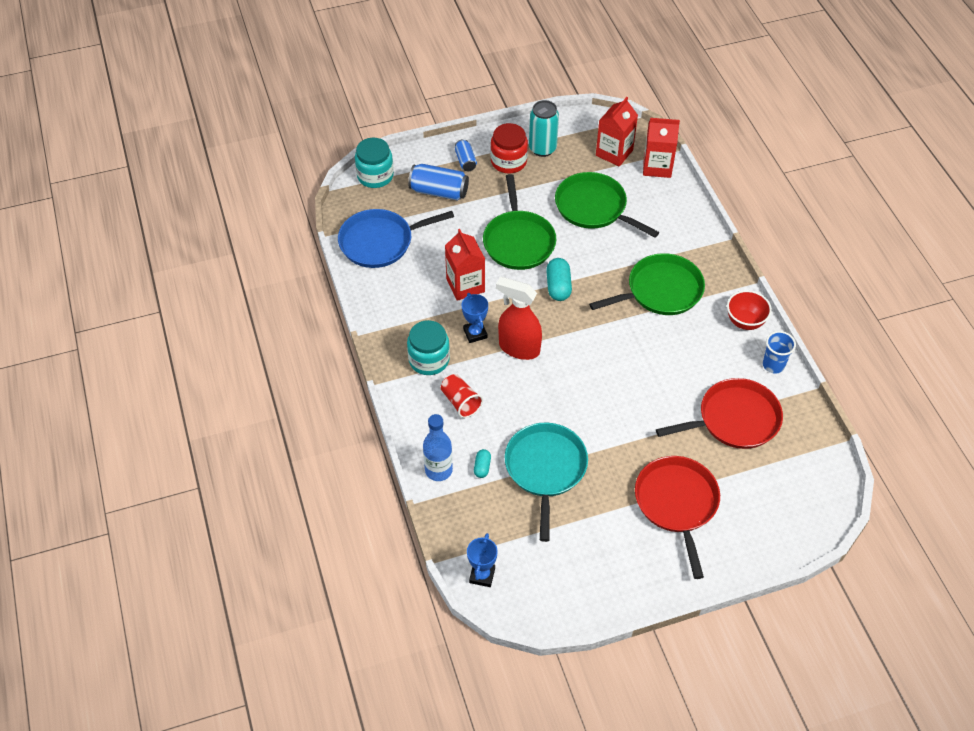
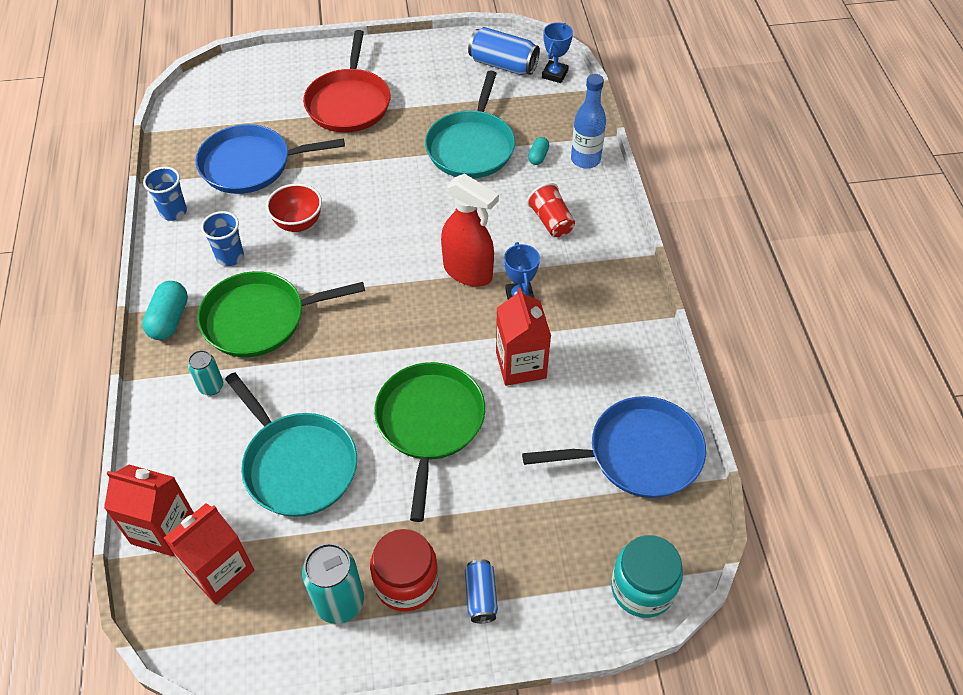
camera: 170 degrees left, 0 degrees up
(429, 360) = (583, 273): turquoise jar -> none
(439, 191) = (536, 536): blue can -> blue can (503, 65)
(558, 286) = (394, 344): turquoise capsule -> turquoise capsule (169, 319)
(594, 207) = (297, 464): green pan -> turquoise pan
(670, 243) = (211, 387): none -> turquoise can
(707, 334) = (230, 257): none -> blue cup
(734, 419) = (251, 165): red pan -> blue pan
(745, 321) = (175, 265): red bowl -> red bowl (298, 223)

